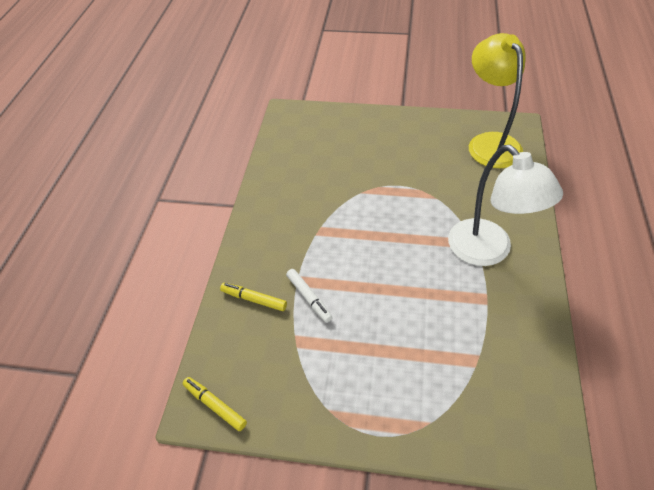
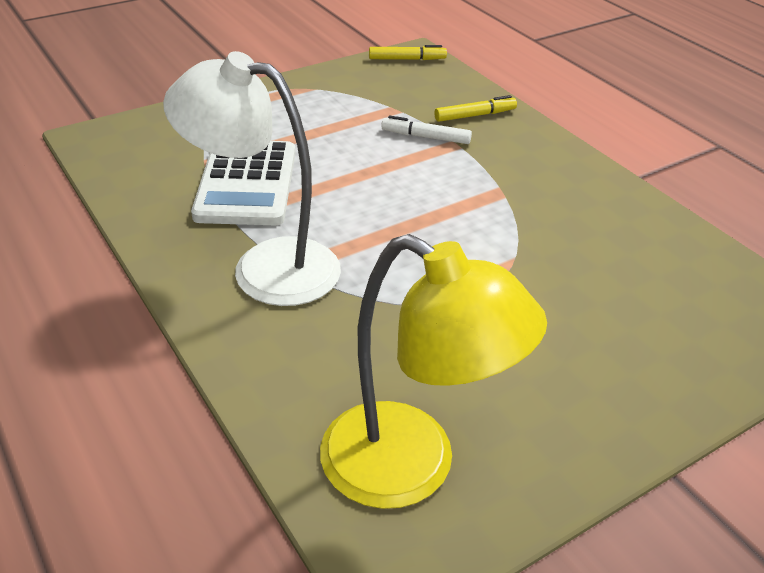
camera: 135 degrees right, 10 degrees down
(460, 322) = (246, 184): none -> white calculator

